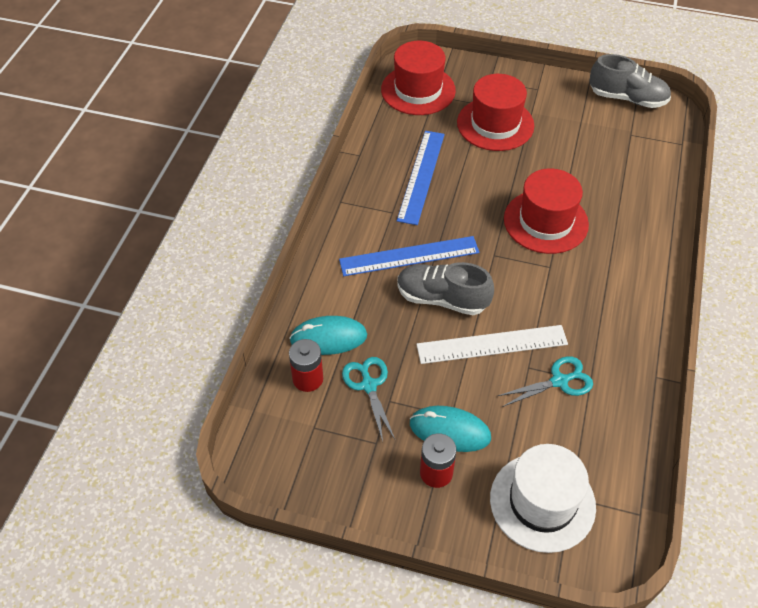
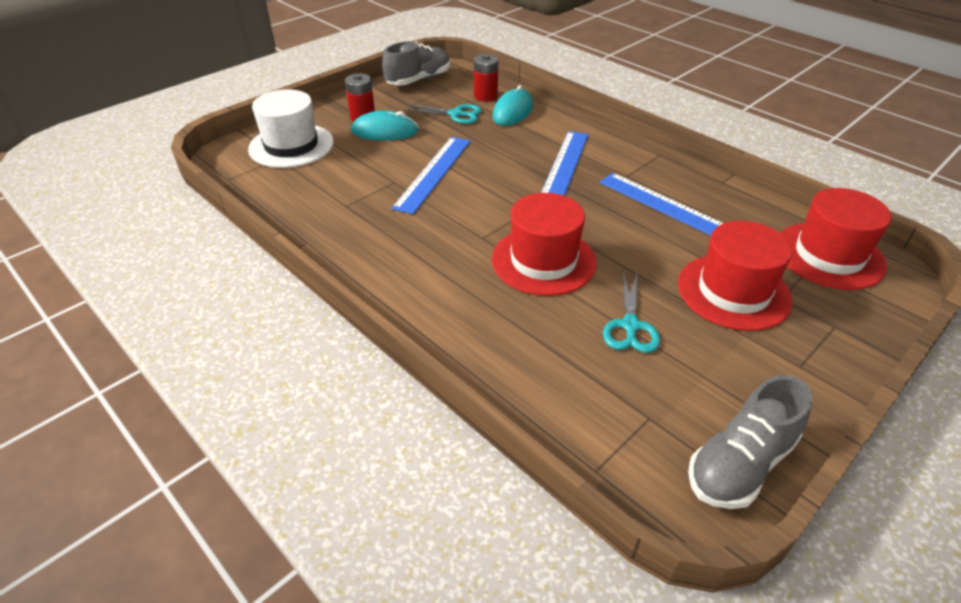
camera: 120 degrees right, 10 degrees down
(442, 299) = (502, 167): grey shoe -> grey shoe (418, 80)
(450, 431) = (385, 131): turquoise mouse -> turquoise mouse turned 45 degrees clockwise
(492, 344) = (433, 173): white ruler -> blue ruler
(559, 381) = (364, 190): turquoise scissors -> turquoise scissors (630, 326)

